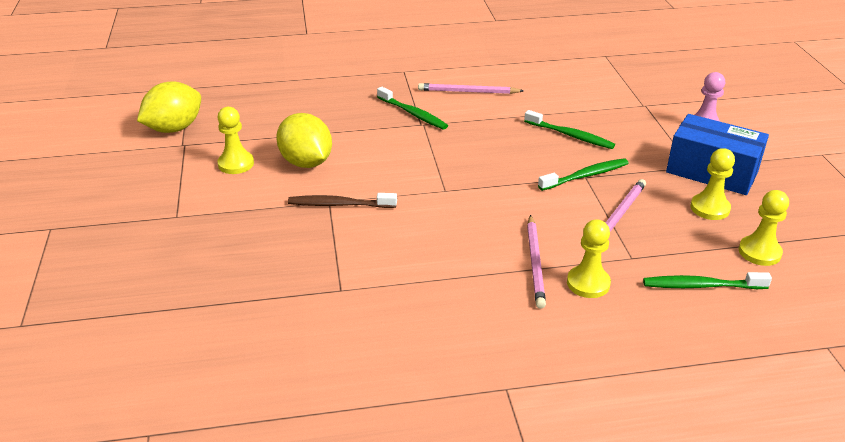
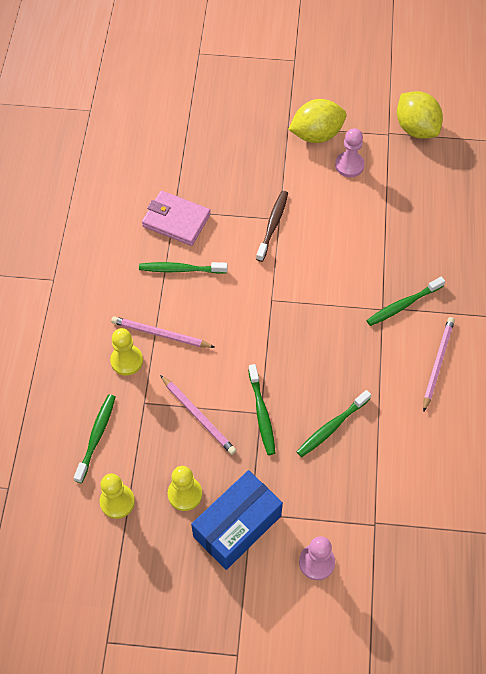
camera: 105 degrees right, 25 degrees up
(236, 164) = (349, 165): yellow pawn -> pink pawn
(306, 162) = (339, 211): yellow lemon -> yellow lemon (316, 135)
(357, 284) = (176, 220): none -> pink wallet
(434, 265) = (180, 269): none -> green toothbrush

